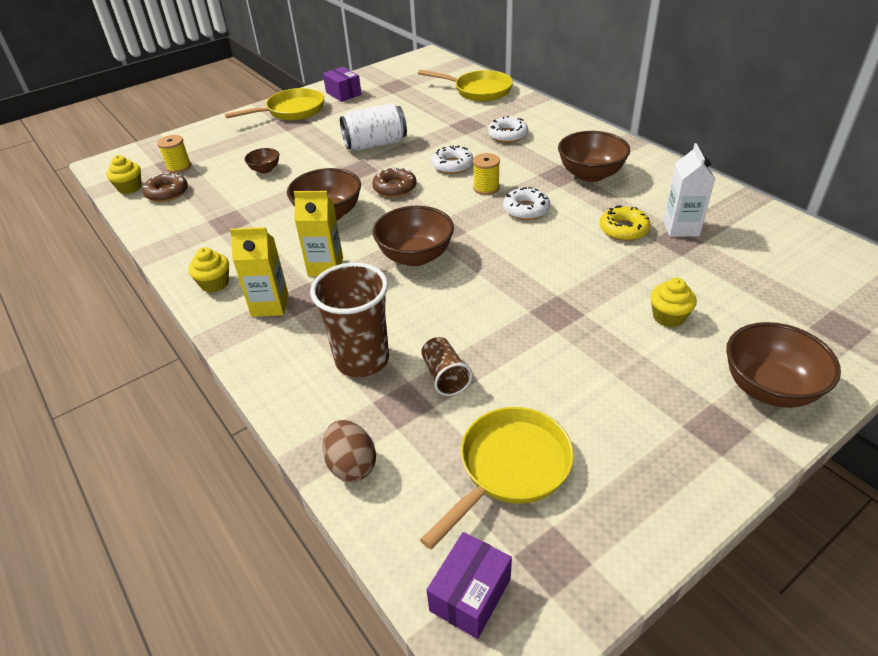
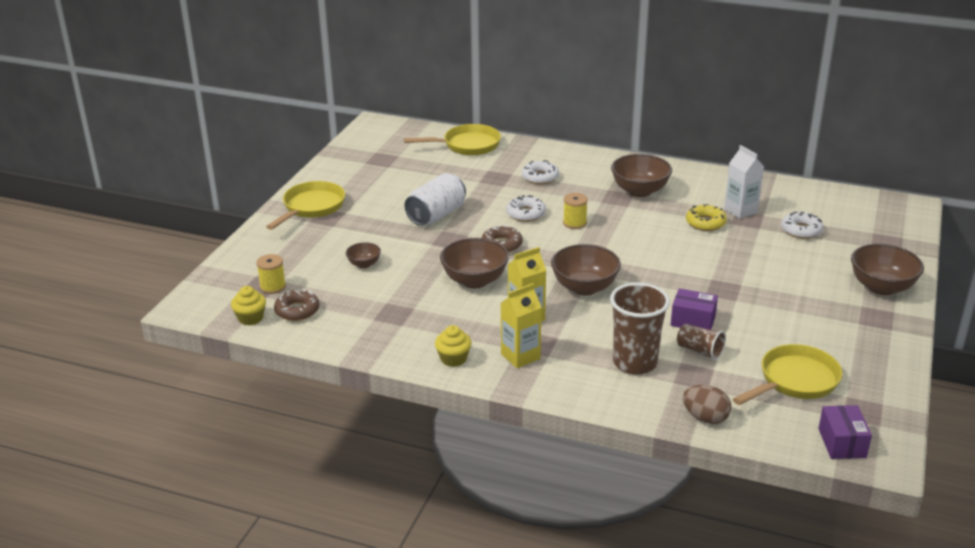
camera: 35 degrees left, 10 degrees down
(343, 93) = (340, 178): purple box -> purple box (693, 321)
(509, 468) = (794, 381): yellow pan -> yellow pan turned 45 degrees clockwise
(526, 209) = (623, 230): white donut -> white donut (801, 230)
(668, 317) = (791, 268): yellow cupcake -> none

